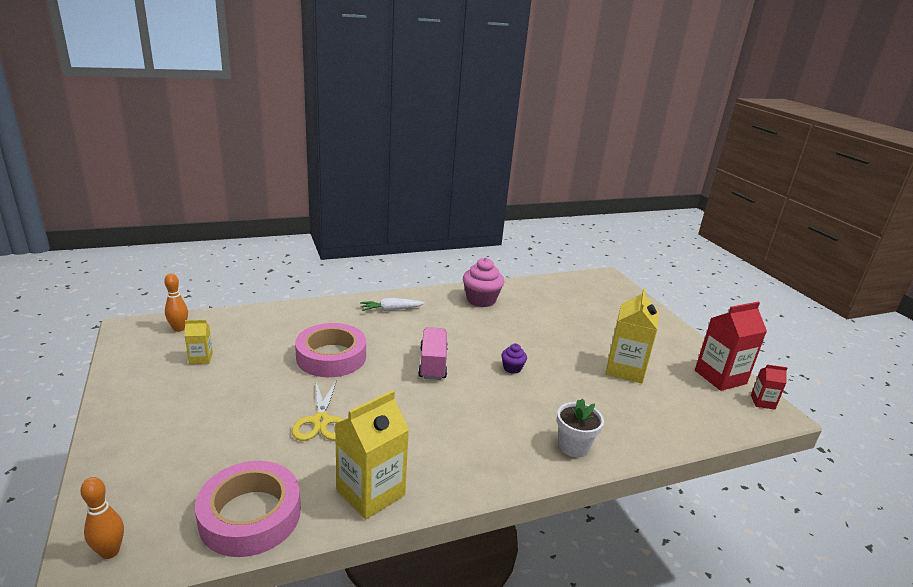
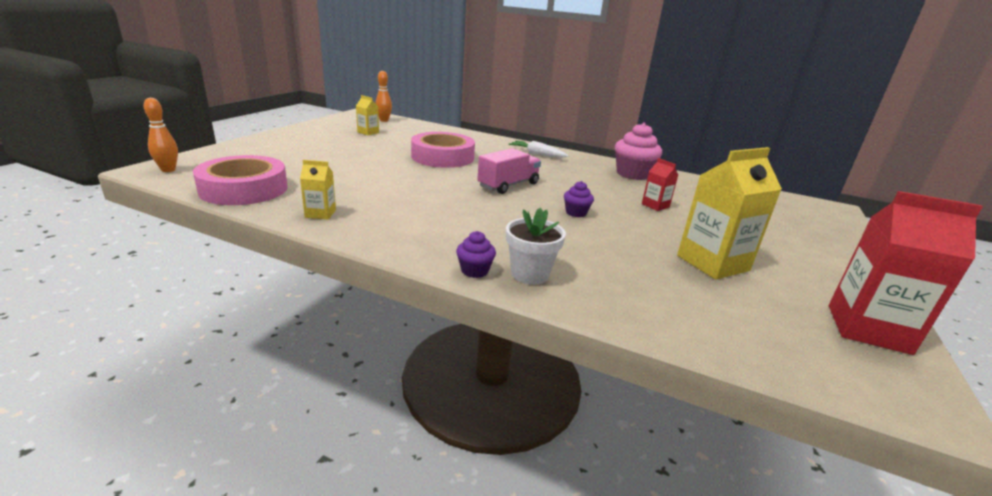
camera: 45 degrees right, 0 degrees up
(321, 421) = (369, 176): yellow scissors -> none
(370, 492) = (320, 213): yellow carton -> yellow carton, size x0.50
(547, 467) = (474, 270): none -> purple cupcake
(762, 402) = (913, 382): red carton -> red carton (655, 205)

